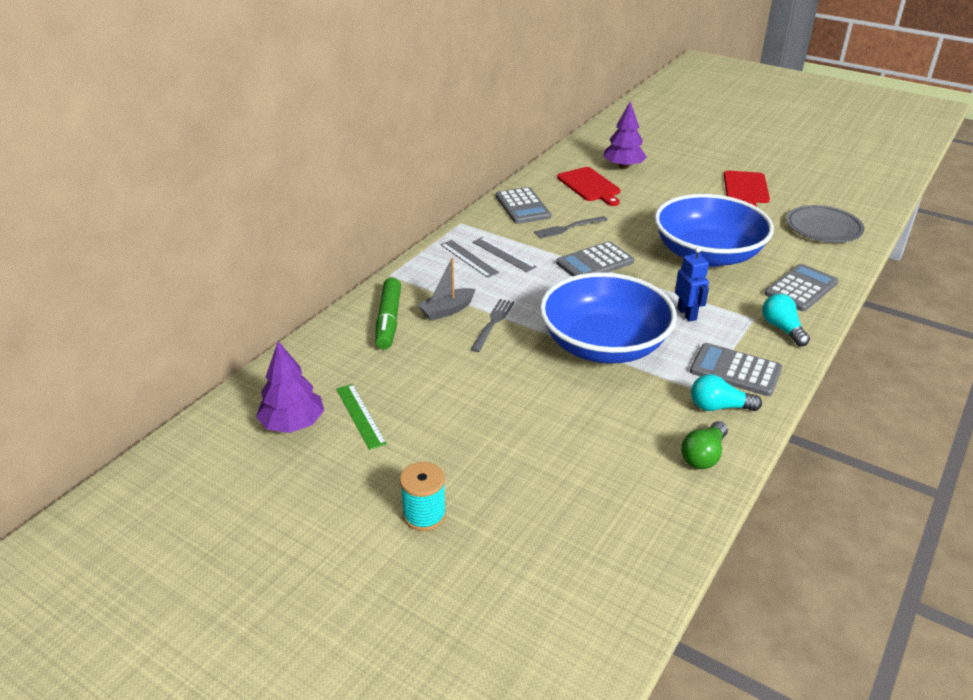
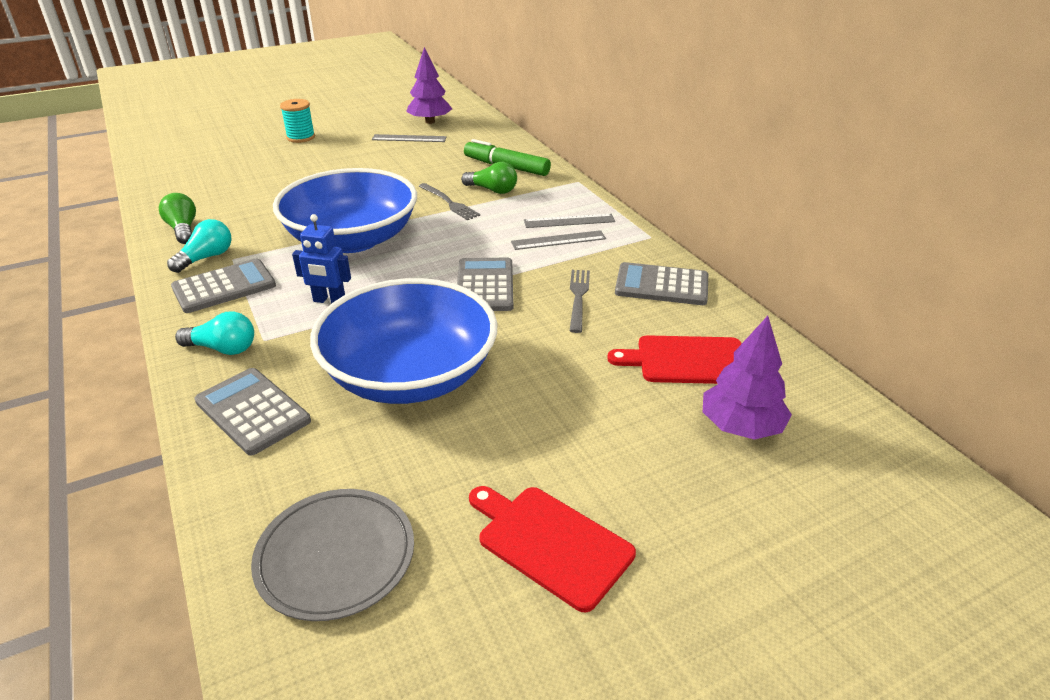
camera: 120 degrees right, 0 degrees up
(360, 416) = (409, 138): green ruler -> grey ruler
(447, 310) = (492, 190): grey boat -> green light bulb
(801, 288) = (253, 411): grey calculator -> grey calculator turned 150 degrees clockwise

